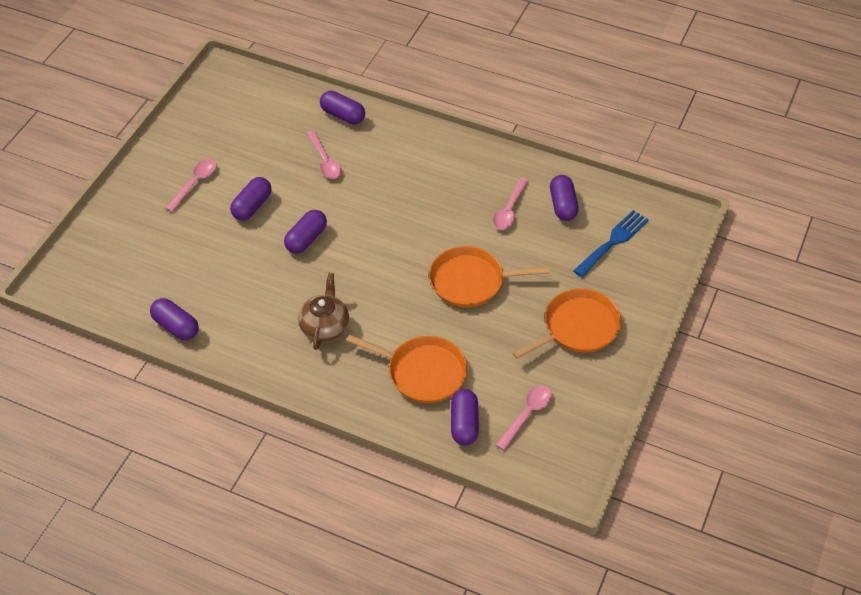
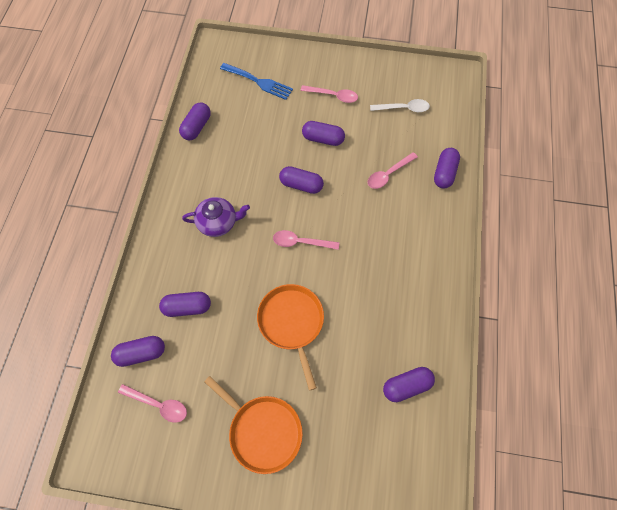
camera: 75 degrees right, 15 degrees up
(244, 126) = (404, 108): none -> white spoon
(324, 326) = (218, 222): brown teapot -> purple teapot
(423, 372) = (187, 307): orange pan -> purple capsule
(509, 210) = (384, 337): pink spoon -> pink spoon (300, 242)
(613, 241) = (376, 446): blue fork -> blue fork (259, 82)

